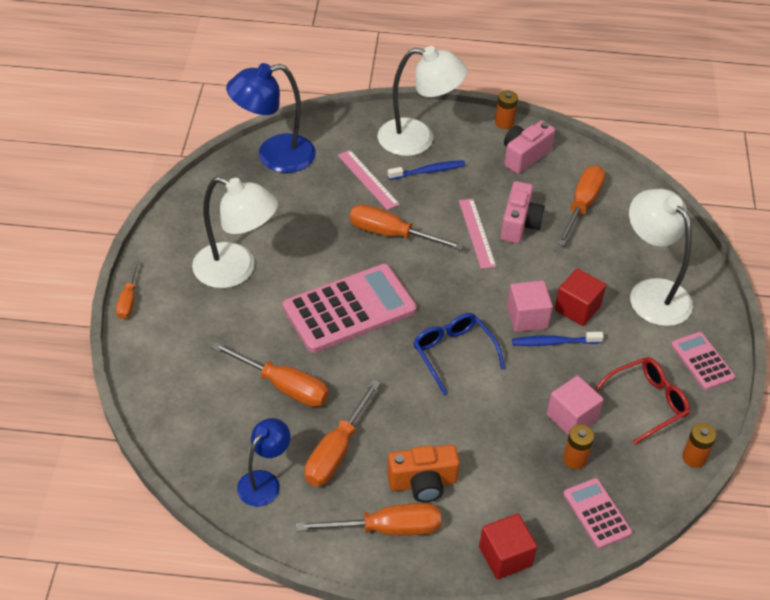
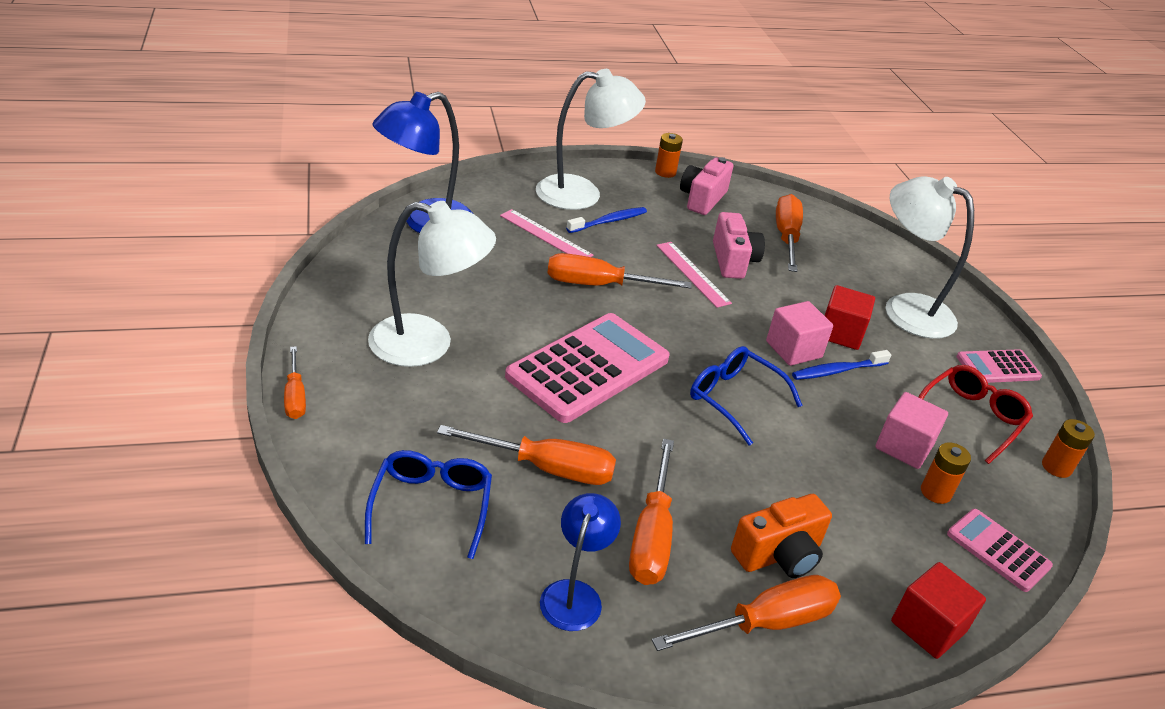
camera: 20 degrees left, 10 degrees down
(192, 401) = (431, 507): none -> blue glasses
(702, 361) = (998, 367): pink calculator -> pink calculator turned 60 degrees counterclockwise

